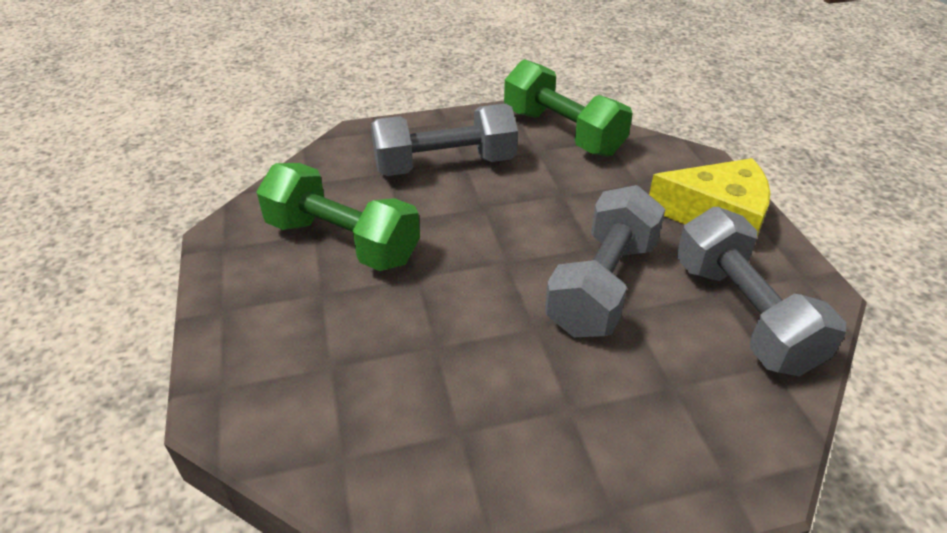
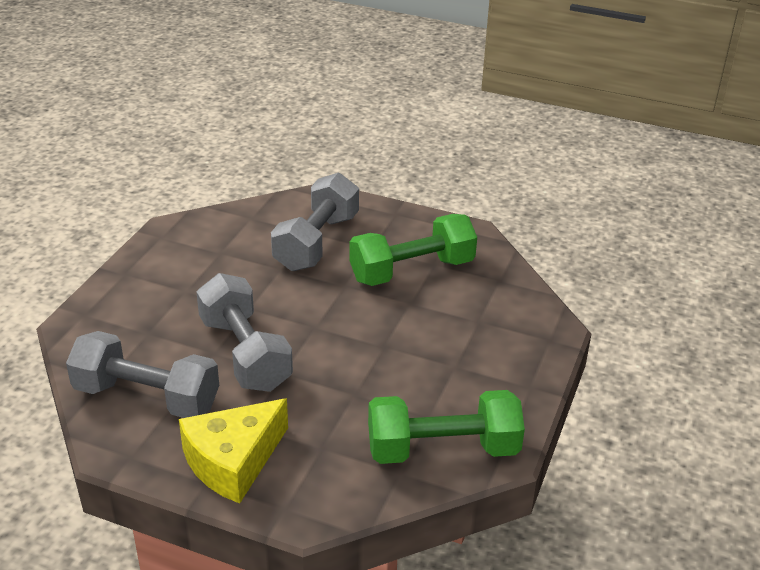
camera: 125 degrees right, 5 degrees down
(445, 165) = (458, 352): grey dumbbell -> grey dumbbell (316, 242)

